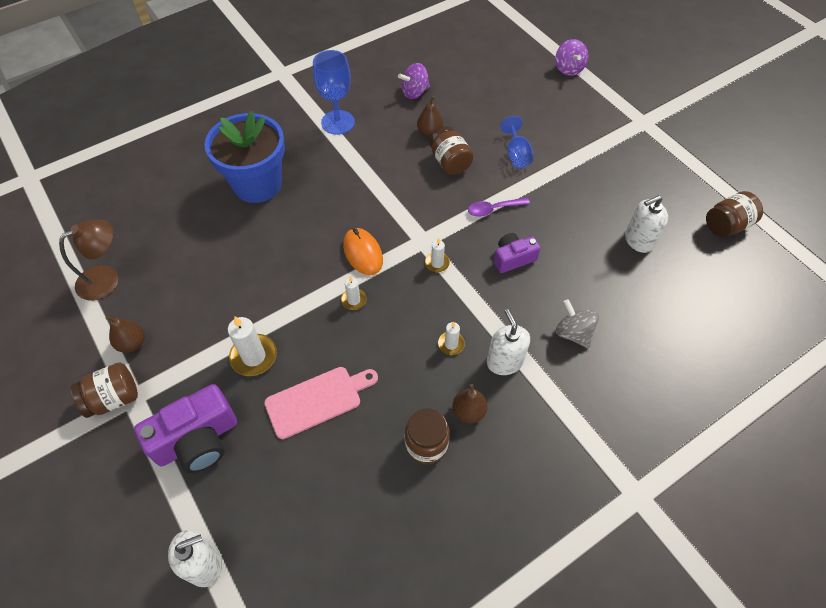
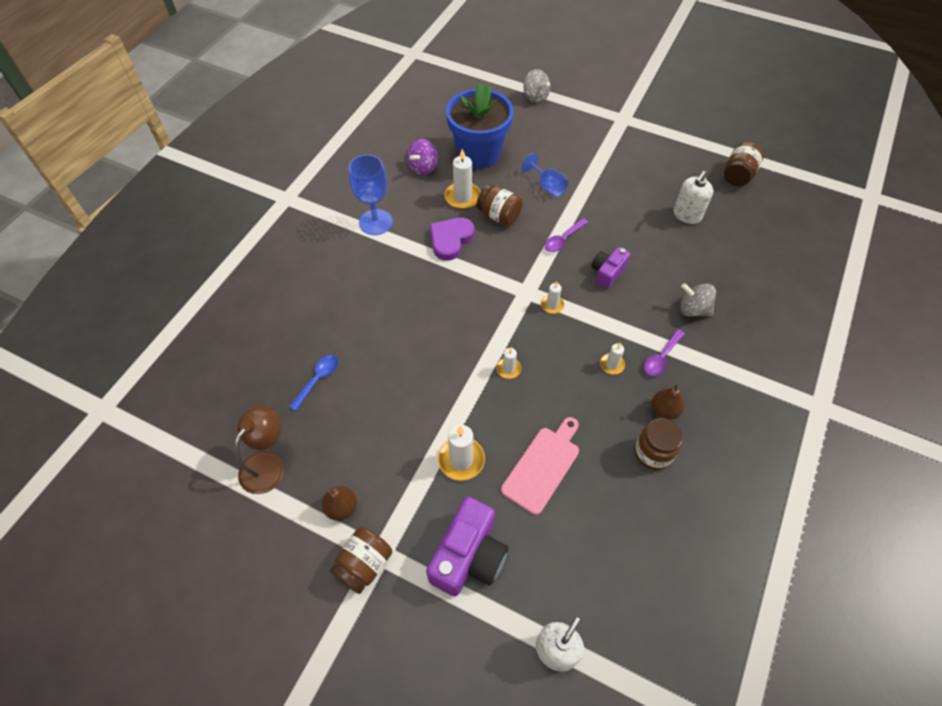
camera: 30 degrees left, 0 degrees up
(193, 231) = (318, 379): none -> blue spoon
(257, 184) = (345, 309): blue flower pot -> blue flower pot (479, 153)
(363, 253) = (485, 326): orange mouse -> none
(390, 165) = (450, 240): none -> purple heart
(429, 132) = (462, 197): brown pear -> white candle
(504, 362) = (661, 357): white soap dispenser -> purple spoon
(568, 69) = (535, 97): purple spinning top -> grey spinning top

